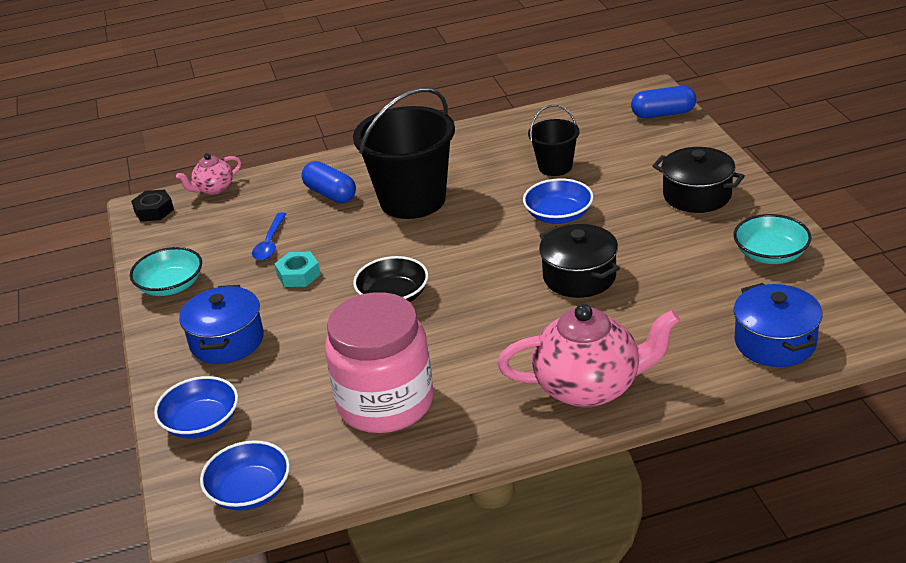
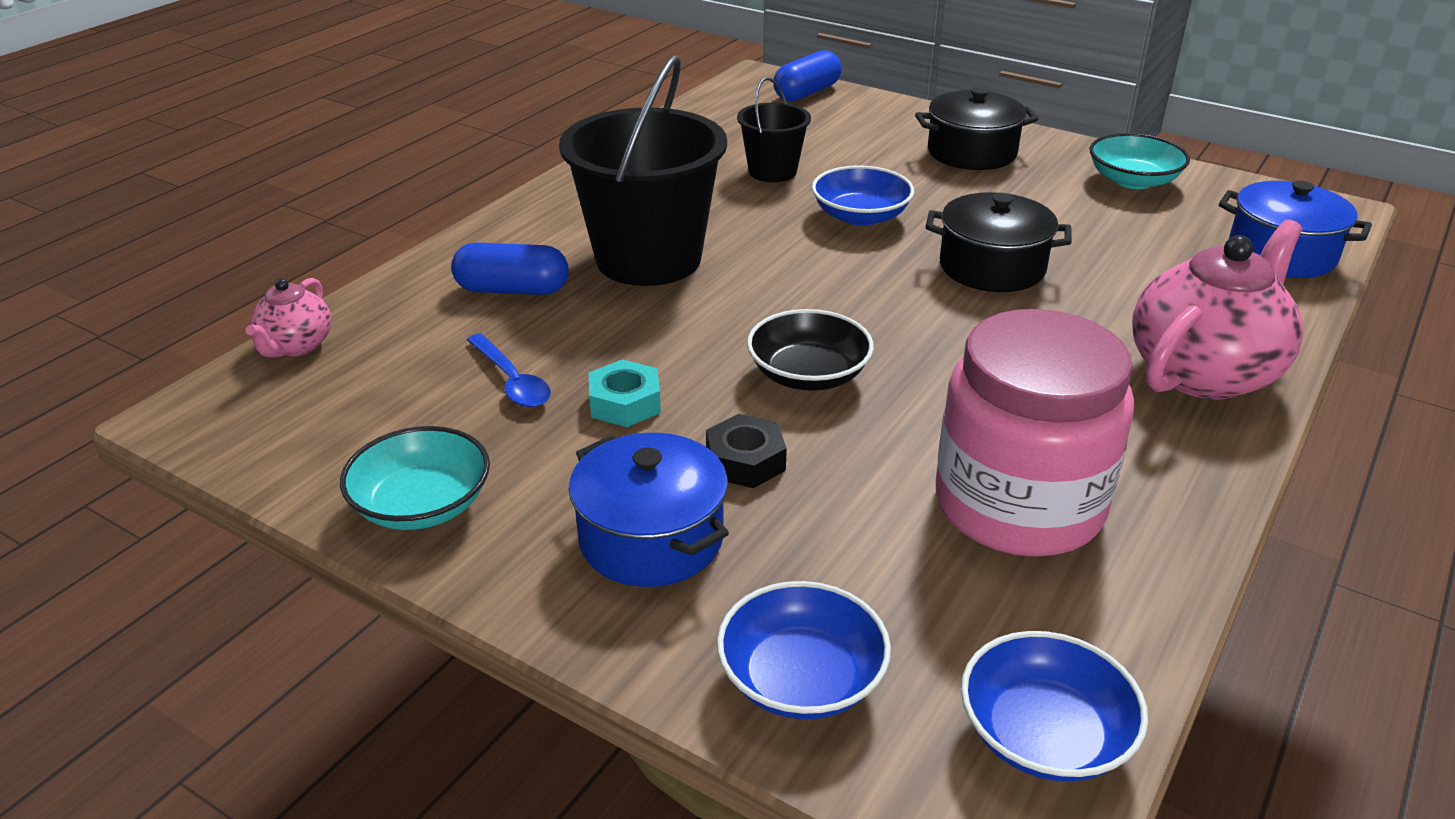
camera: 45 degrees left, 0 degrees up
(154, 211) = (220, 412): black nut -> black nut (745, 461)

